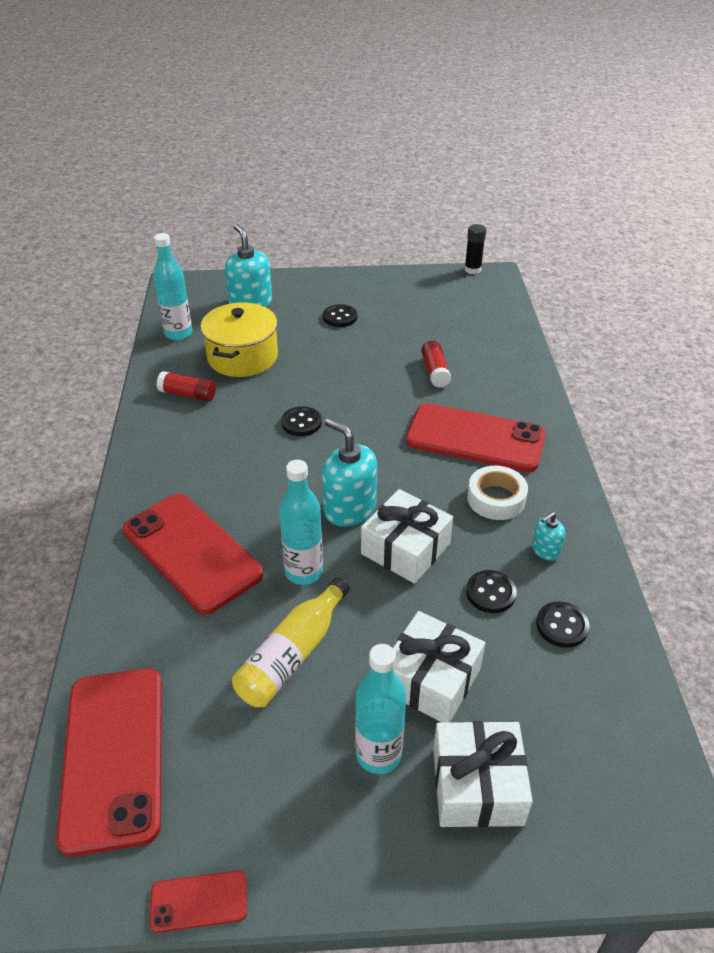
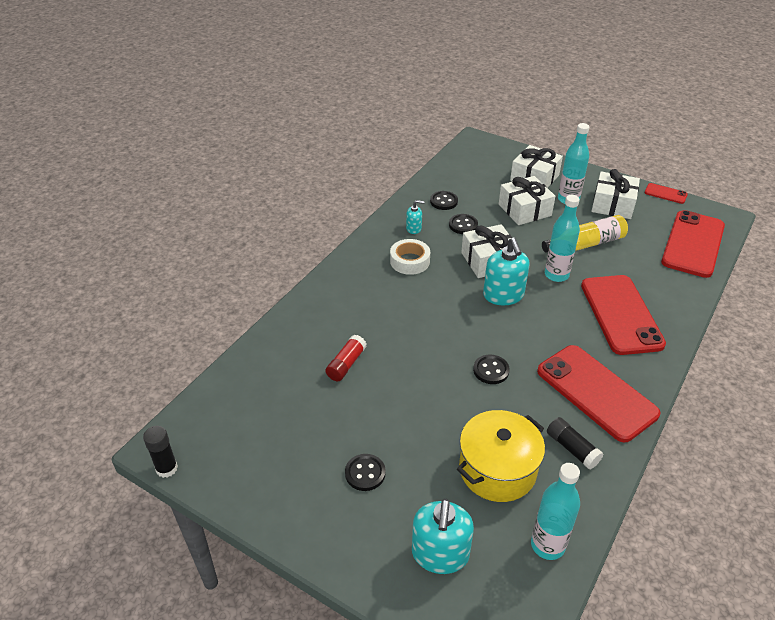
camera: 145 degrees left, 0 degrees up
(188, 394) = (572, 448): red glue stick -> black glue stick
(292, 789) = (613, 205): none -> white gift
(475, 438) = (379, 299): red phone -> red phone (596, 392)

